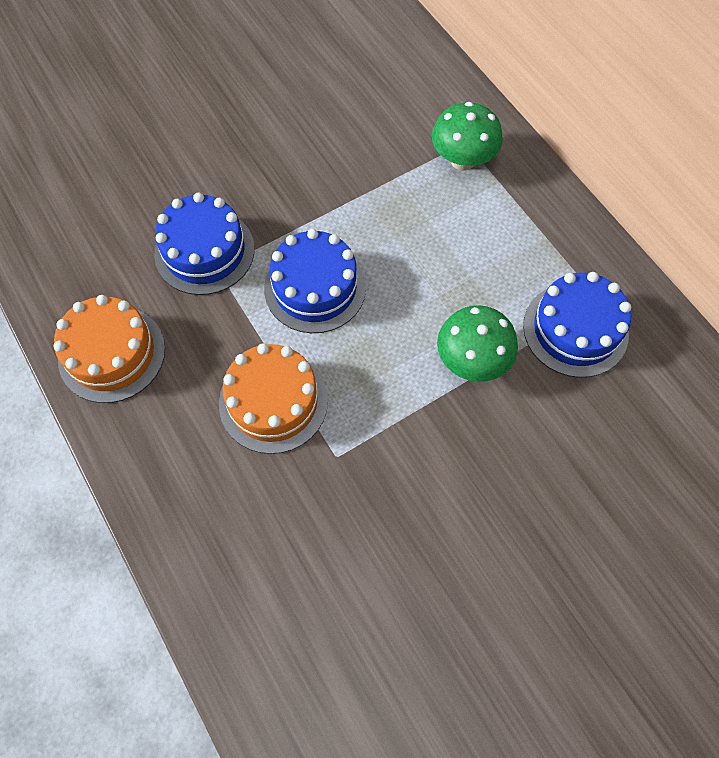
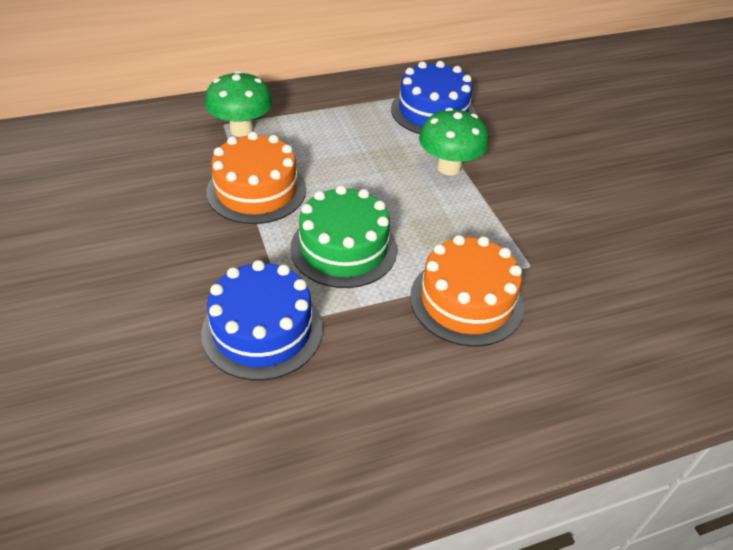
camera: 80 degrees left, 20 degrees down
(112, 353) = (376, 442): orange cake -> orange cake (256, 190)
(315, 287) = (343, 248): blue cake -> green cake

